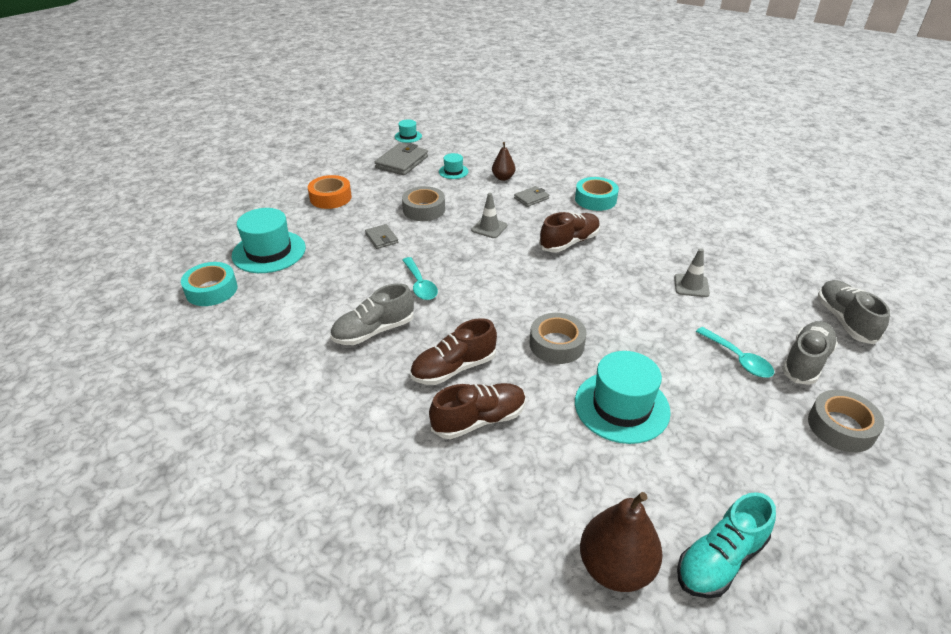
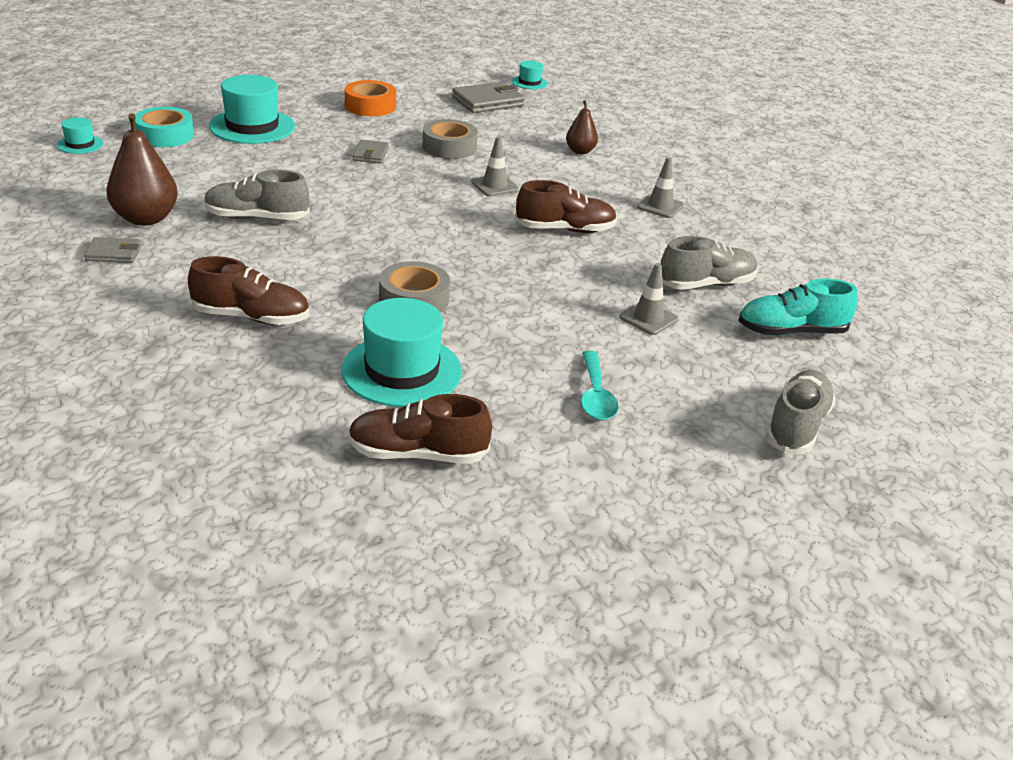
camera: 30 degrees right, 5 degrees down
(420, 285) = (352, 202): turquoise spoon -> none
(453, 171) = (532, 127): turquoise hat -> turquoise hat (80, 144)
(454, 368) = (286, 273): brown shoe -> brown shoe (418, 454)
(531, 198) = (584, 179): grey wallet -> grey wallet (114, 253)
(595, 199) = (660, 206): turquoise tape -> grey traffic cone
(615, 568) = (209, 466): brown pear -> brown pear (145, 219)
(720, 560) = (311, 513): turquoise shoe -> turquoise shoe (791, 331)
(806, 362) = (676, 434): grey shoe -> grey shoe (706, 284)
(841, 427) = (619, 499): grey tape -> none

